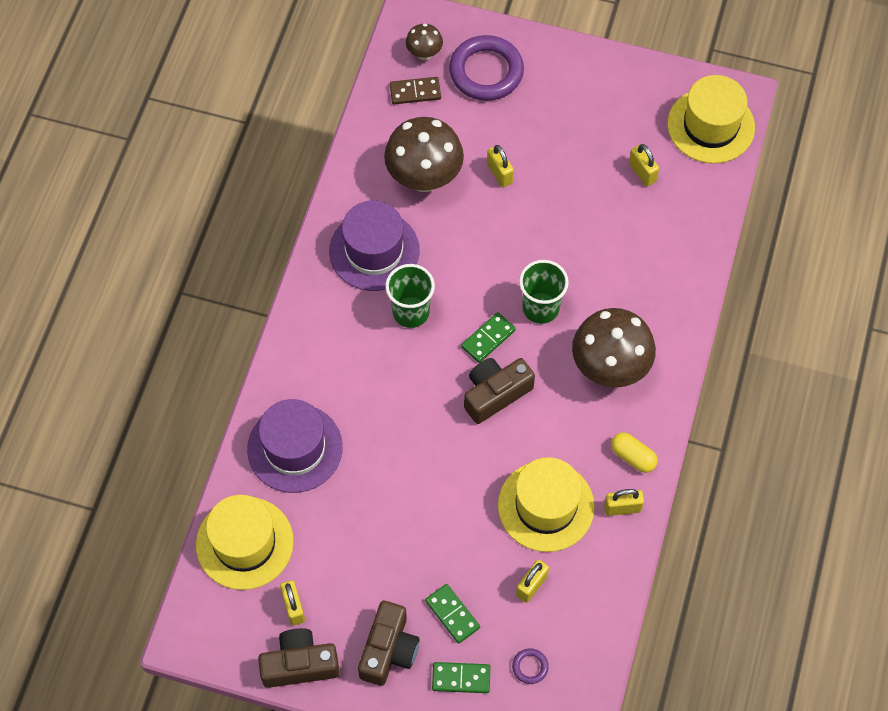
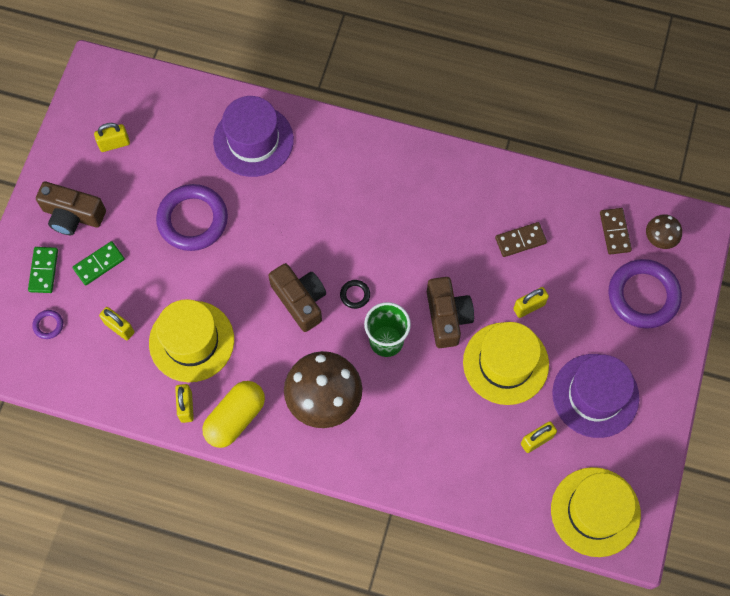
camera: 90 degrees right, 5 degrees up
(244, 543) = (171, 106): yellow hat -> yellow hat (505, 363)
(299, 664) = (66, 150): brown camera -> brown camera (447, 317)
(374, 251) = (443, 199): purple hat -> purple hat (595, 395)
(396, 511) = (193, 220): none -> purple ring
(411, 312) = (381, 230): green cup -> none
(424, 178) = (520, 240): brown mushroom -> brown domino
(488, 339) = (355, 295): green domino -> black ring
(633, 457) = (235, 418): yellow capsule -> yellow capsule, size x1.60

